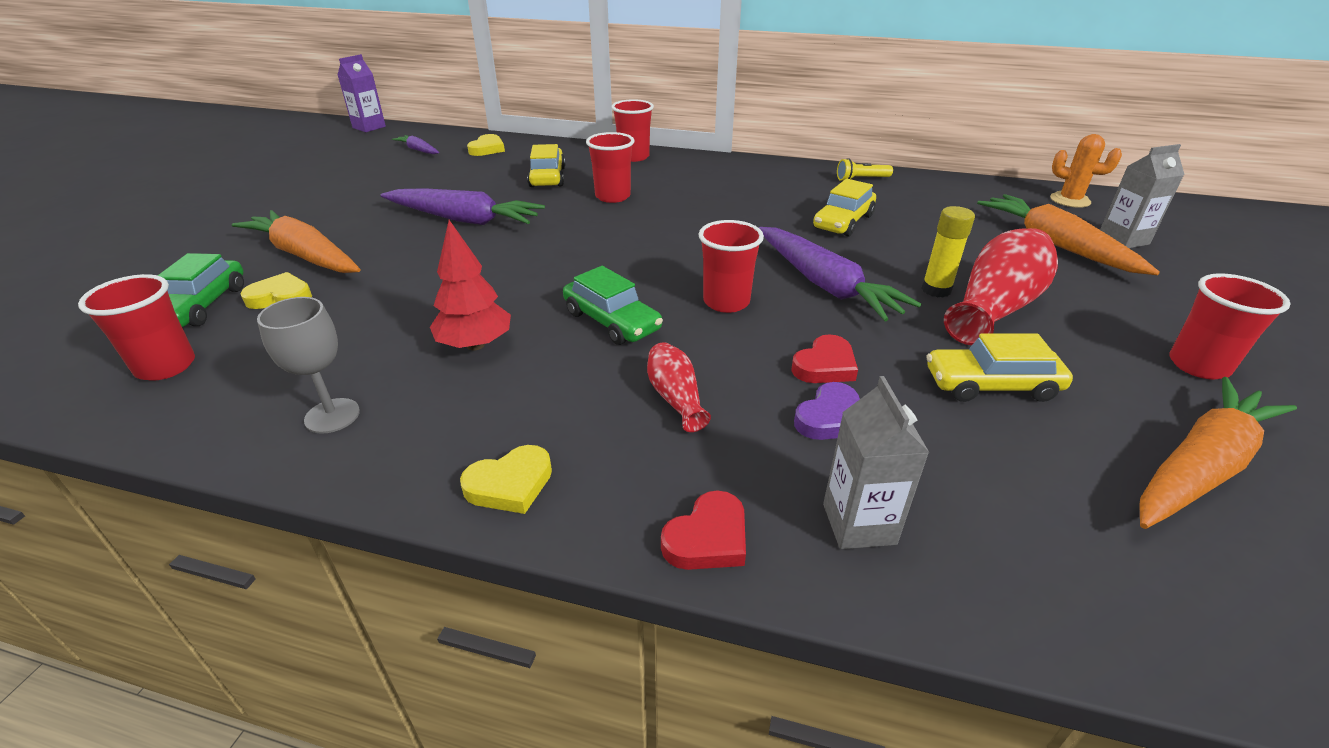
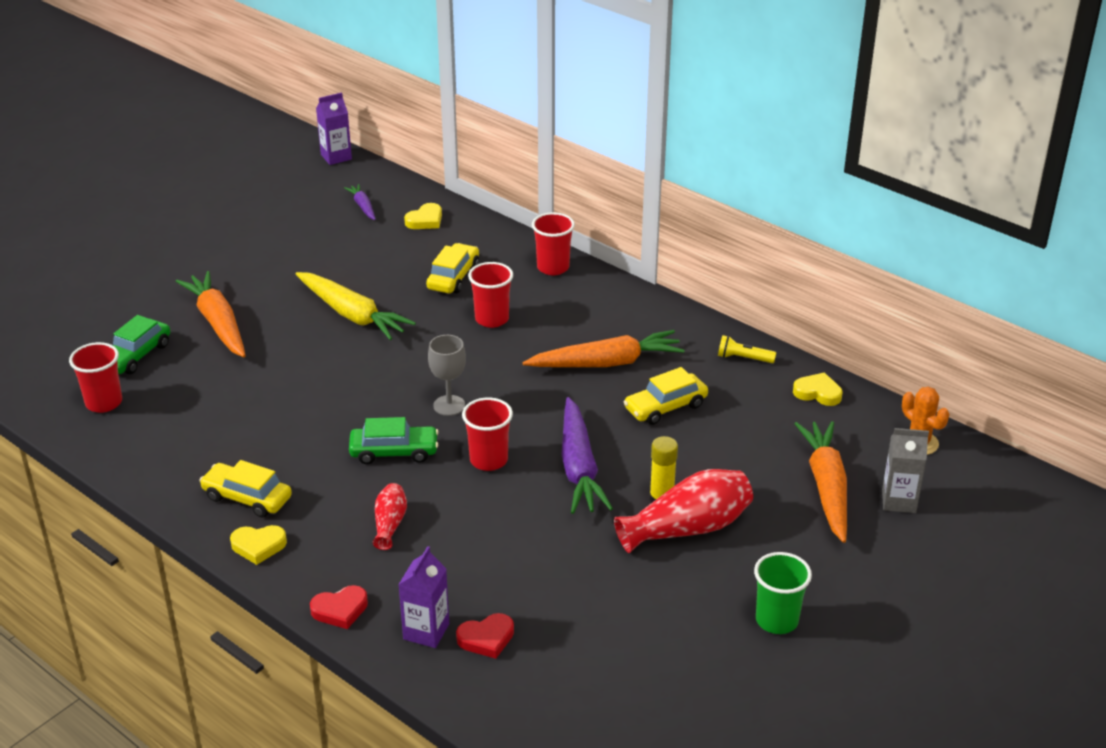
camera: 25 degrees right, 0 degrees up
(280, 297) = (187, 362): yellow heart -> yellow heart (817, 393)
(332, 416) = (184, 470): grey goblet -> grey goblet (449, 405)
(464, 219) = (352, 314): purple carrot -> yellow carrot
(475, 345) = (292, 444): red tree -> none
(612, 321) = (394, 452): green car -> green car turned 75 degrees counterclockwise
(825, 366) = (507, 533): red heart -> red heart (486, 638)
(830, 418) = (473, 569): purple heart -> none
(859, 524) = (426, 631): grey carton -> purple carton
(991, 385) = (605, 583): yellow car -> yellow car (247, 498)
(1198, 365) = (776, 620): red cup -> green cup
(1199, 467) = (668, 675): orange carrot -> orange carrot (606, 363)

